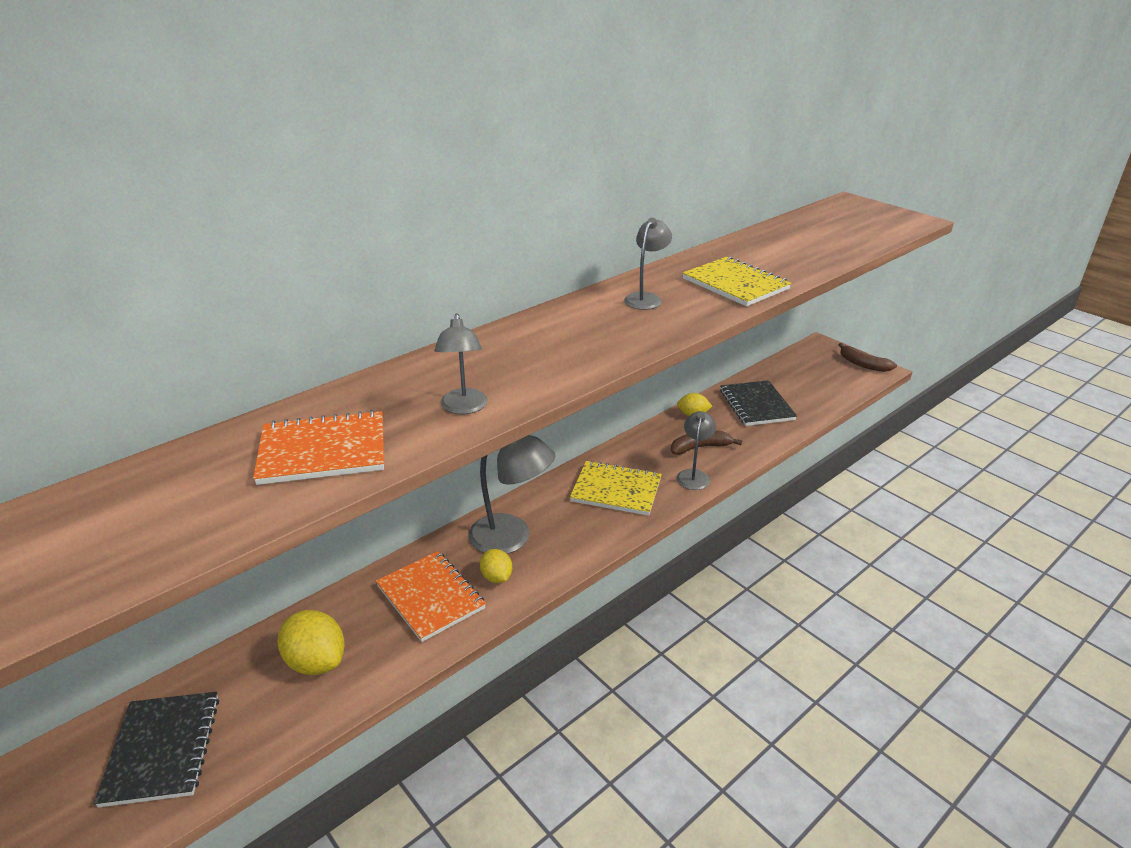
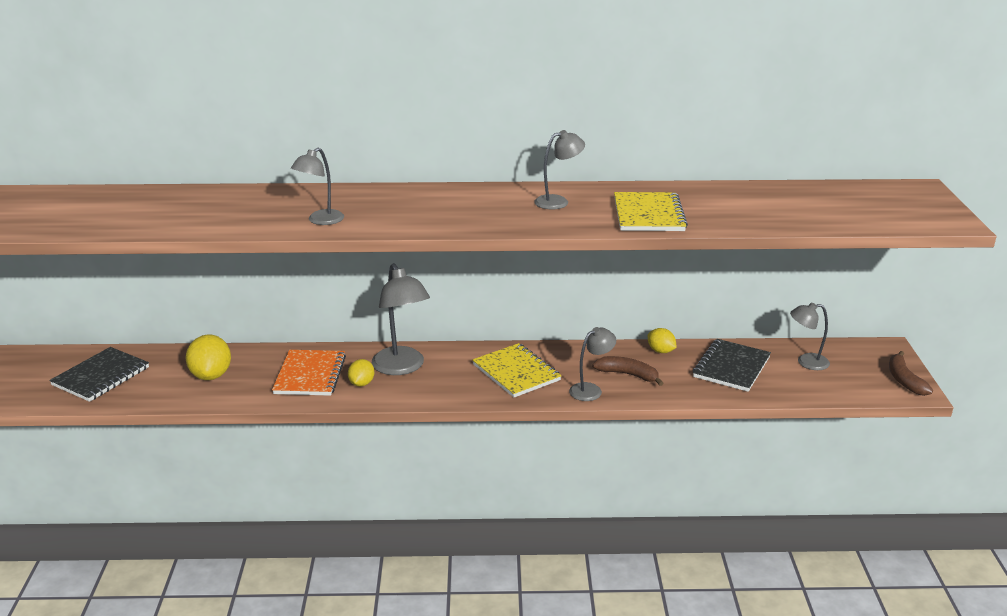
camera: 40 degrees right, 5 degrees down
(323, 451) = (219, 214): orange notebook -> none
(793, 378) = (806, 362): none -> grey lamp

